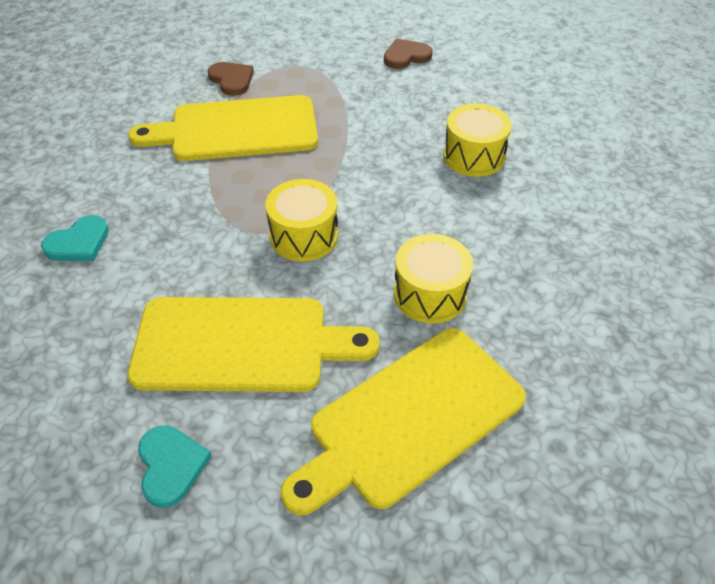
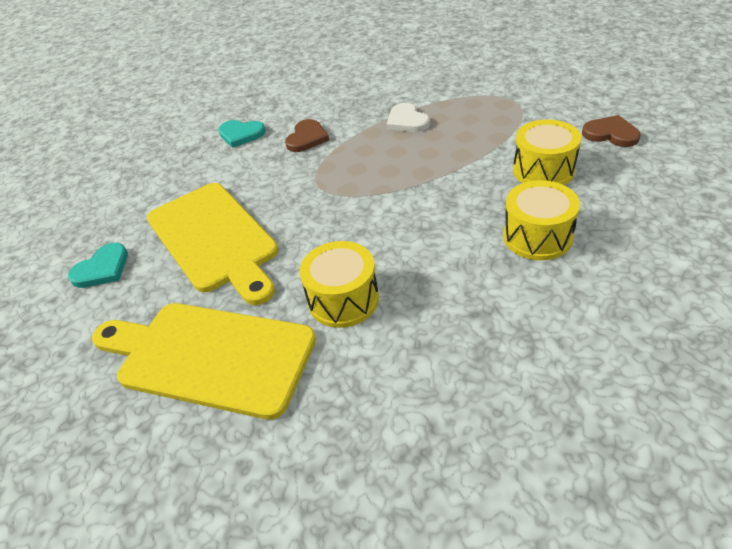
camera: 60 degrees right, 5 degrees down
(231, 80) = (454, 89): brown heart -> brown heart (307, 138)
(237, 130) = (407, 121): yellow cutting board -> white heart
(304, 236) = (337, 207): yellow drum -> yellow drum (543, 170)

